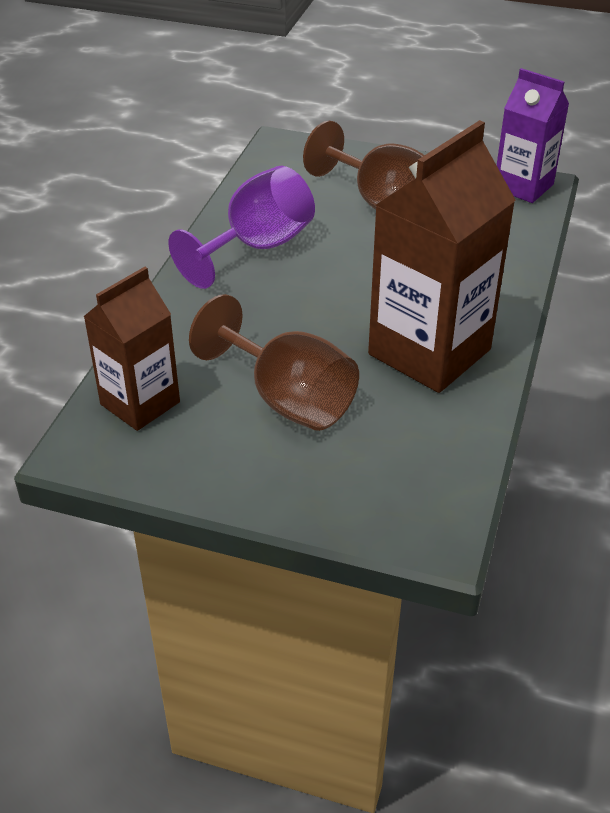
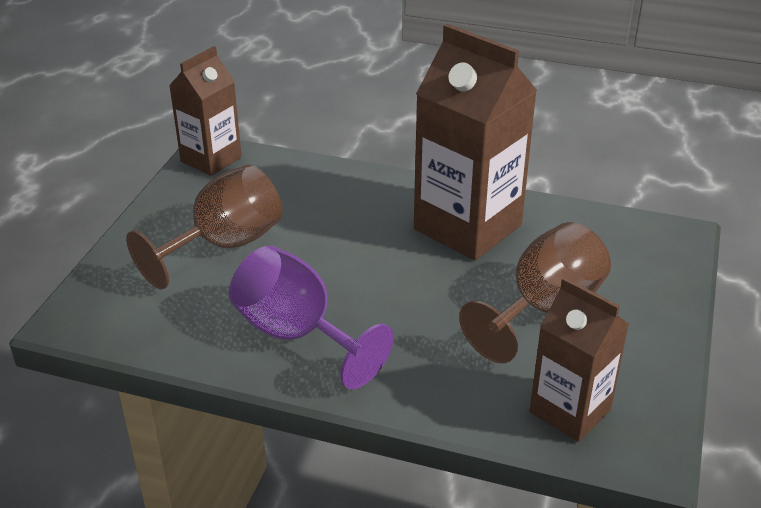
camera: 90 degrees left, 5 degrees down
(523, 186) = (211, 159): purple carton -> brown carton

